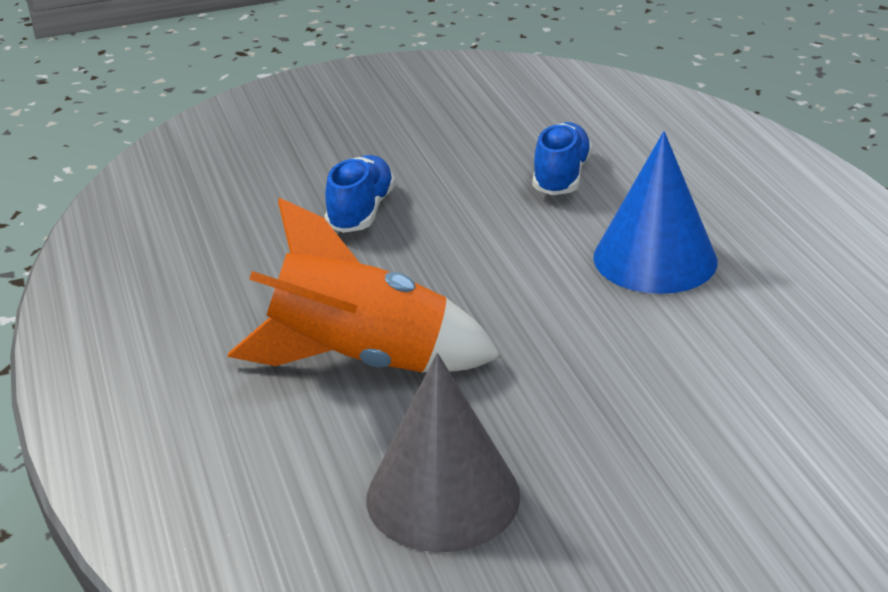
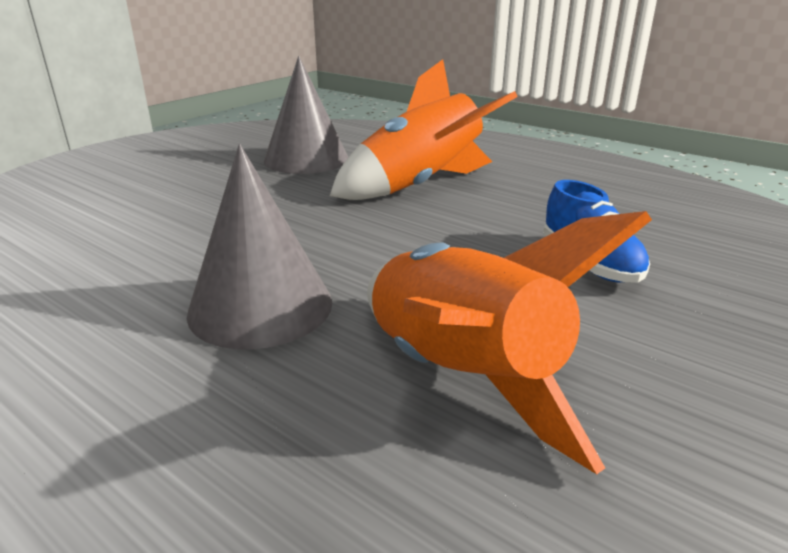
camera: 145 degrees right, 5 degrees down
(561, 177) = (459, 377): blue shoe -> orange rocket
(655, 259) = (261, 306): blue cone -> grey cone

